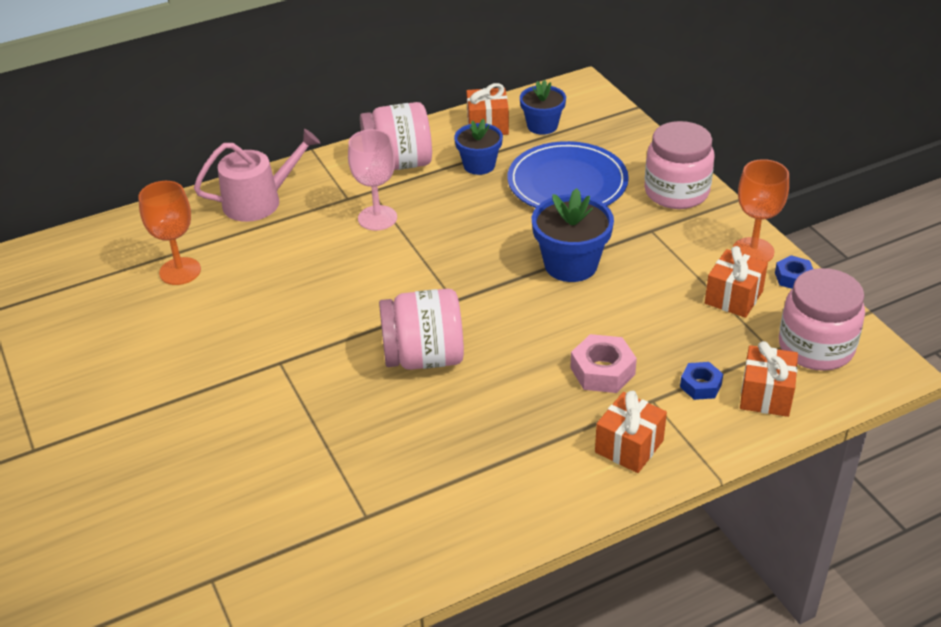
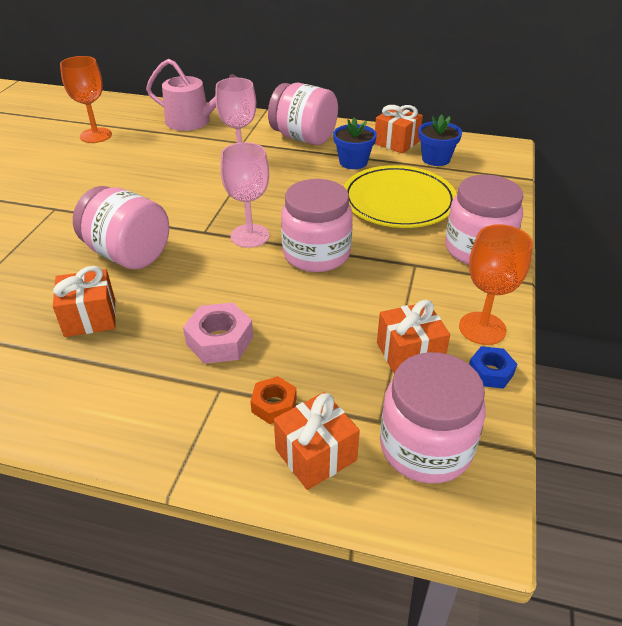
camera: 40 degrees right, 0 degrees up
(497, 281) = (250, 236): none -> pink goblet
(567, 183) = (398, 201): blue plate -> yellow plate
(571, 264) = (316, 254): blue flower pot -> pink jar
(629, 446) = (146, 411): orange gift -> orange gift (90, 317)
(700, 385) = (274, 405): blue nut -> orange nut

